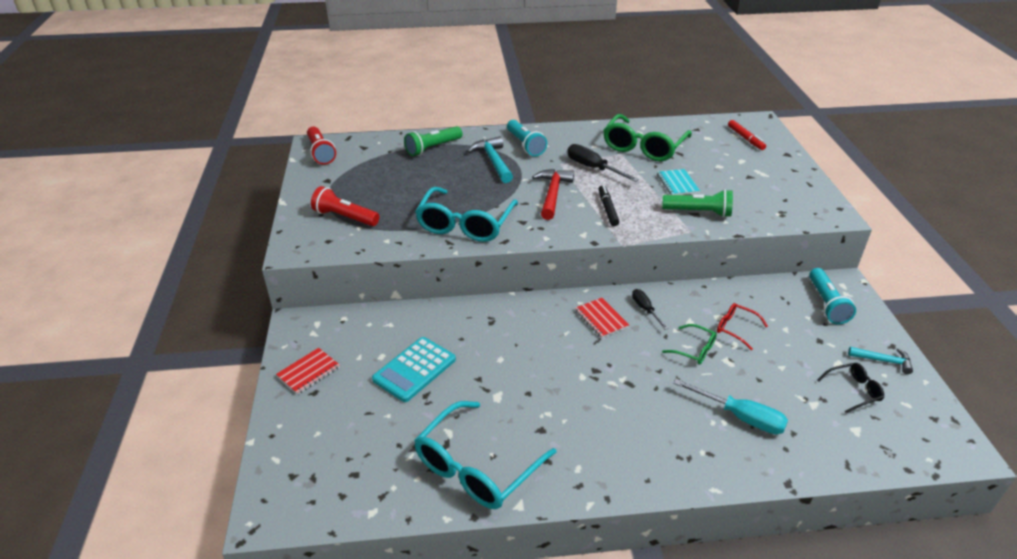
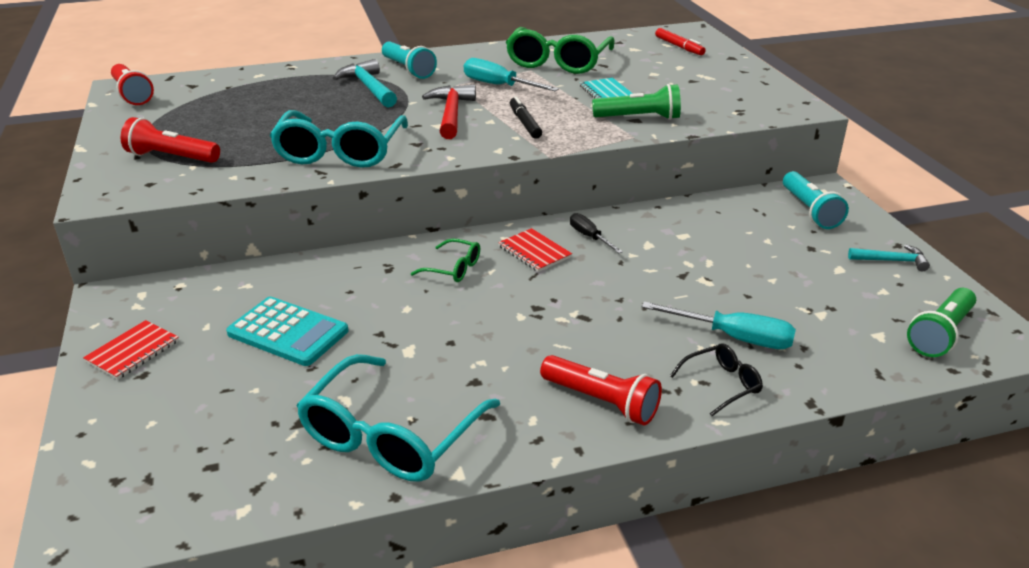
camera: 10 degrees left, 5 degrees down
(414, 369) = (288, 332): turquoise calculator -> turquoise calculator turned 90 degrees counterclockwise
(433, 148) = (287, 80): green flashlight -> green flashlight (940, 334)
(593, 168) = (499, 86): black screwdriver -> turquoise screwdriver
(630, 460) = (601, 401): none -> red flashlight
(694, 350) = (660, 273): green glasses -> green glasses (453, 268)
(735, 328) = (706, 246): red glasses -> none
(853, 391) = (865, 295): black glasses -> black glasses (721, 384)

